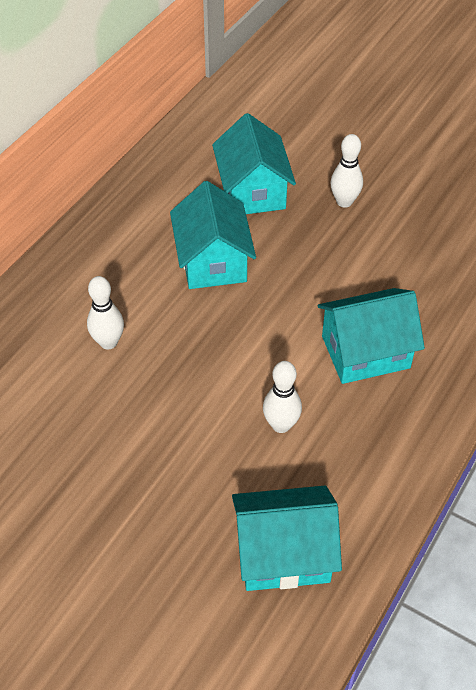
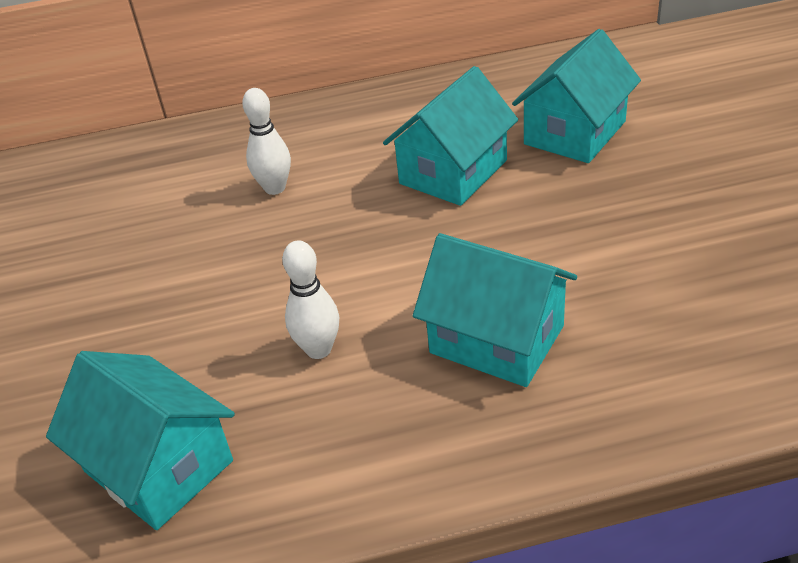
camera: 50 degrees right, 10 degrees down
(344, 202) = (666, 187): white bowling pin -> none

